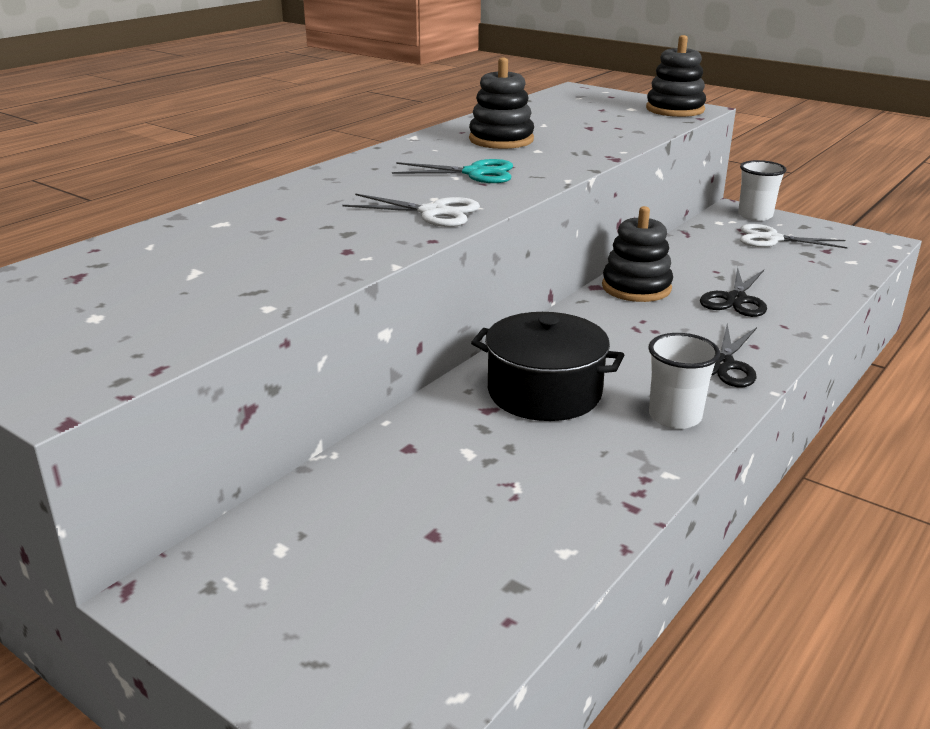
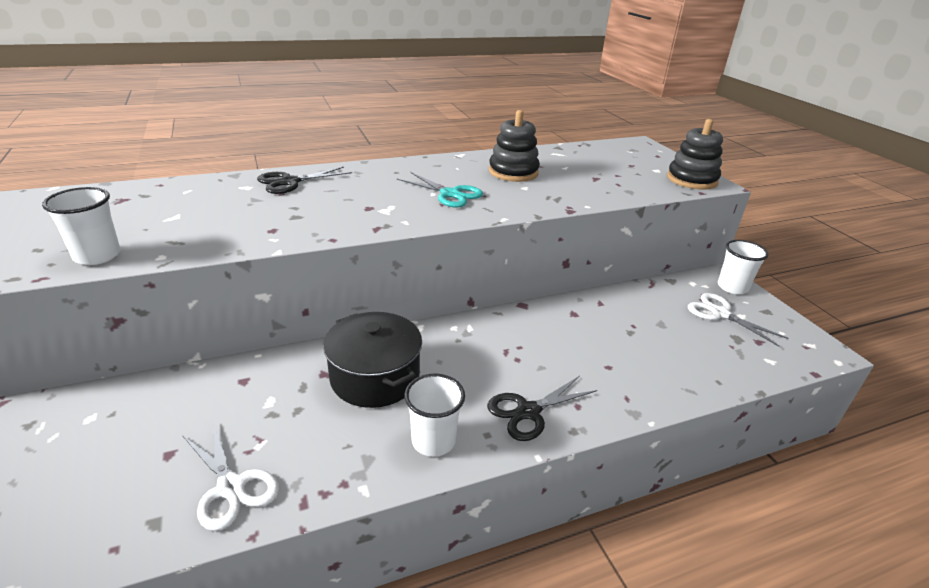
camera: 30 degrees right, 5 degrees up
(183, 330) = (97, 256): none -> white cup
(433, 212) = (370, 217): white scissors -> white scissors (231, 487)
(636, 288) = (551, 317): black stacking toy -> none
(736, 300) = (616, 358): black scissors -> black scissors (290, 182)

